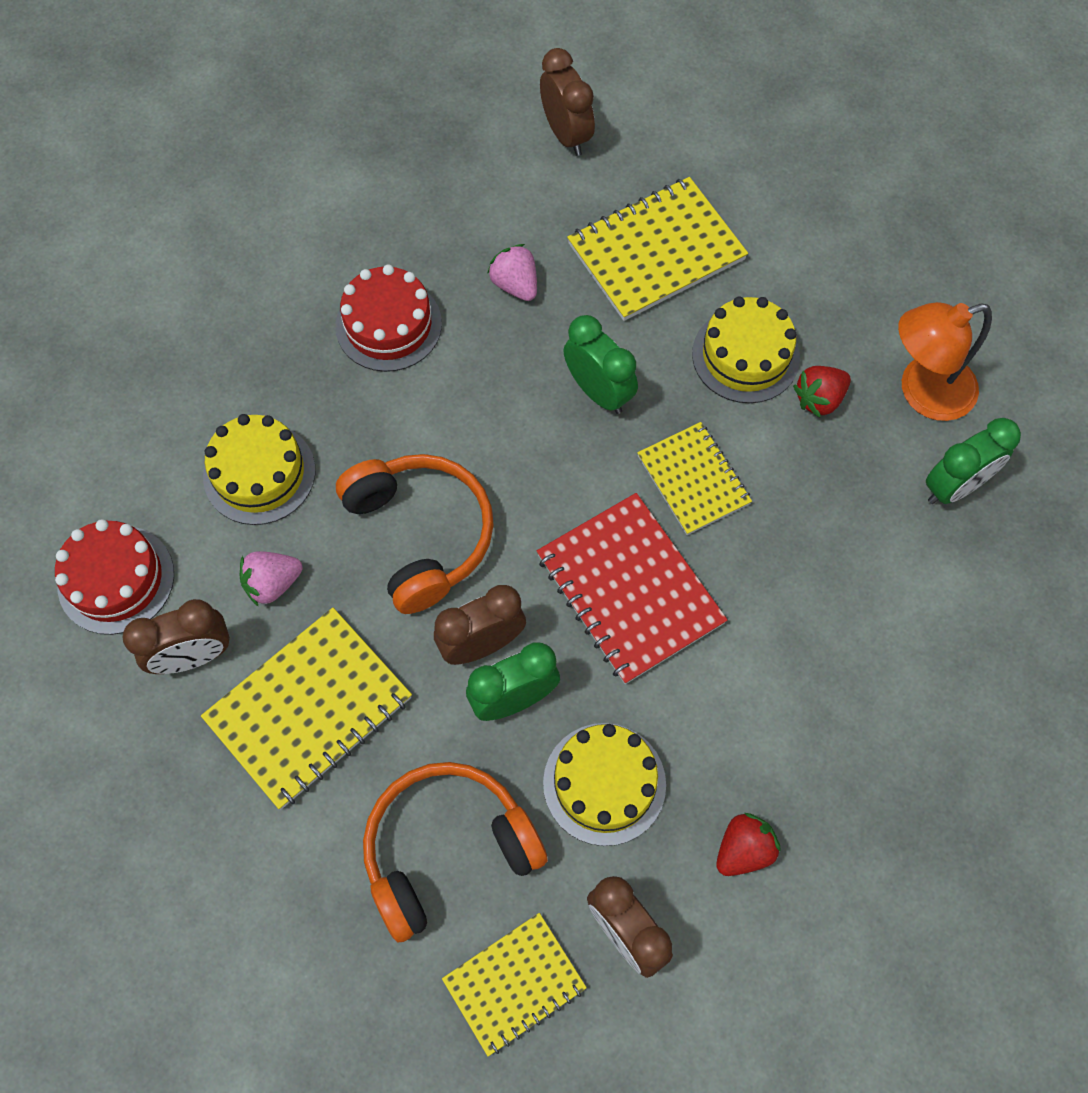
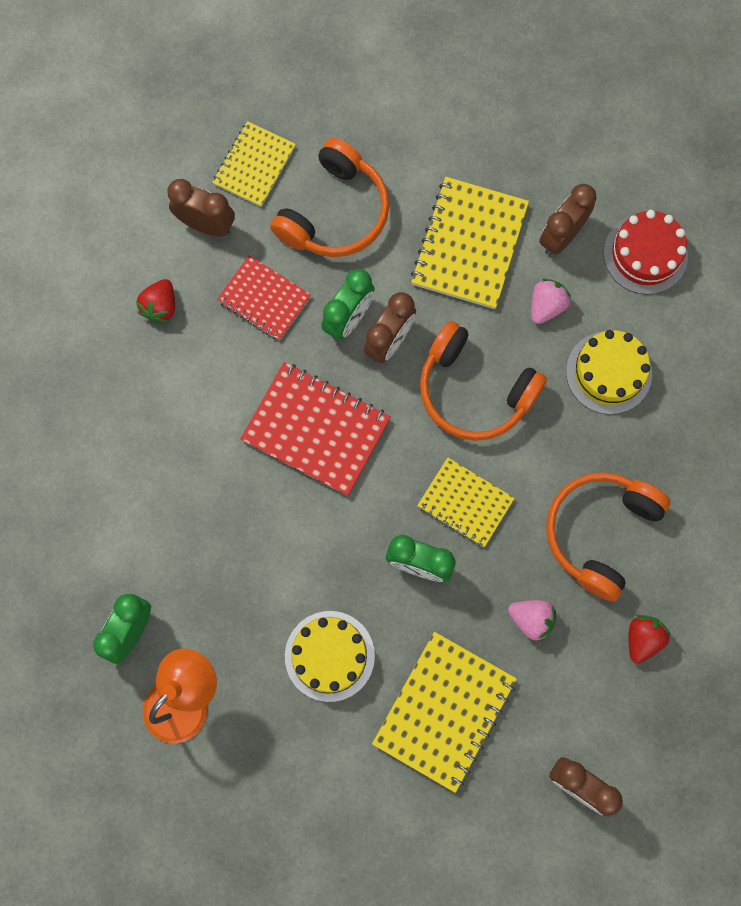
camera: 150 degrees right, 10 degrees up
(388, 325) = (600, 532): red cake -> orange headphones
(604, 783) = (264, 299): yellow cake -> red notebook
(693, 480) = (315, 533): yellow notebook -> yellow notebook (465, 503)
(819, 399) = (258, 649): red strawberry -> red strawberry (642, 639)

